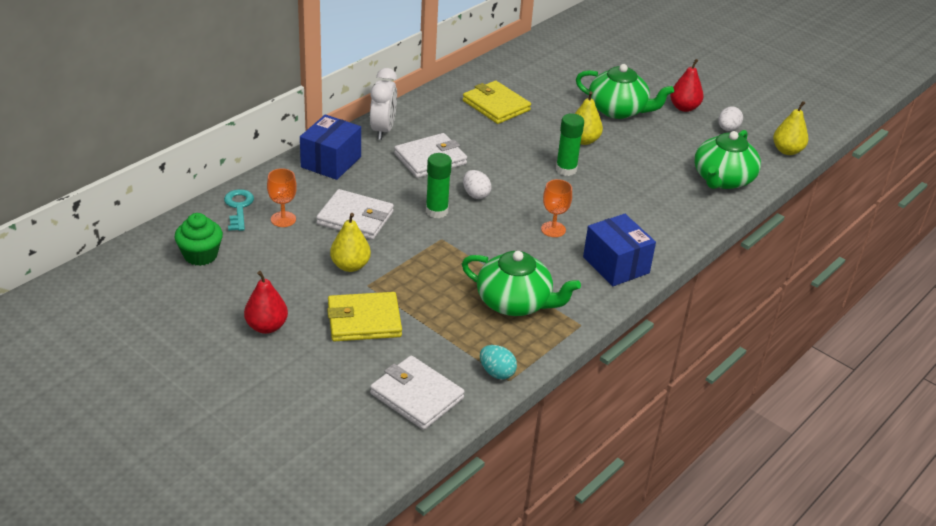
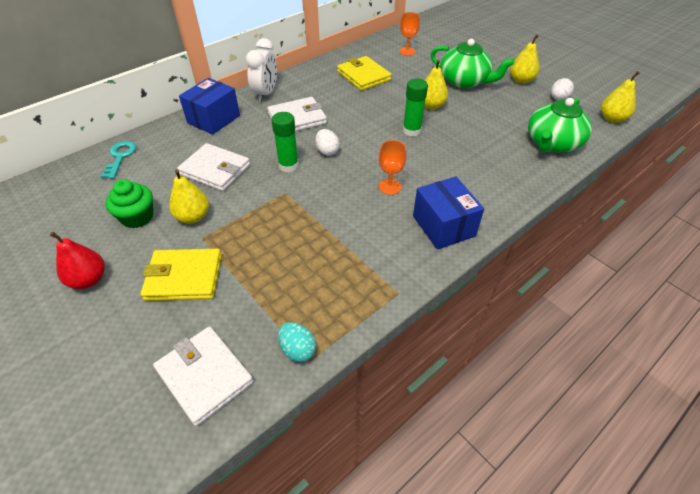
camera: 10 degrees right, 10 degrees up
(200, 255) = (66, 201): green cupcake -> green cupcake (137, 217)
(283, 219) = (153, 169): orange goblet -> orange goblet (407, 51)
(515, 302) = (337, 263): green teapot -> none
(684, 108) = (521, 80): red pear -> yellow pear

